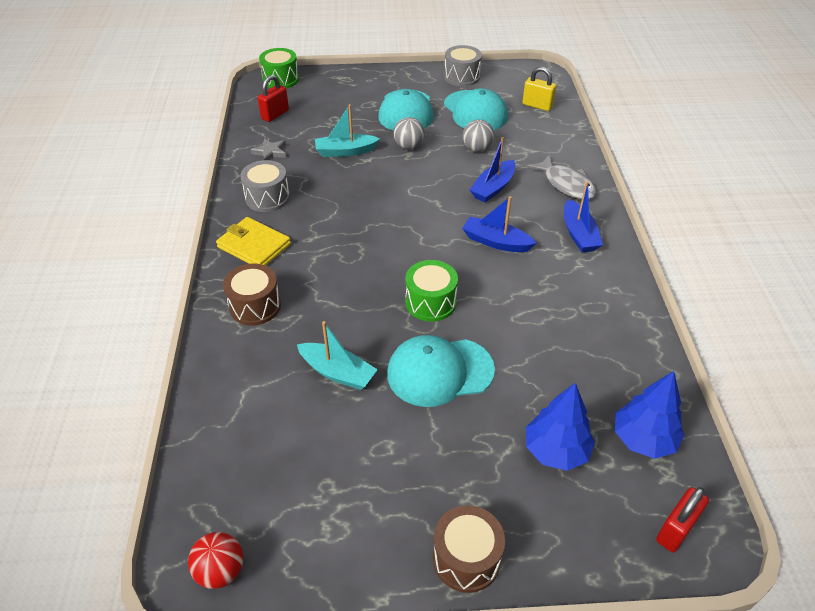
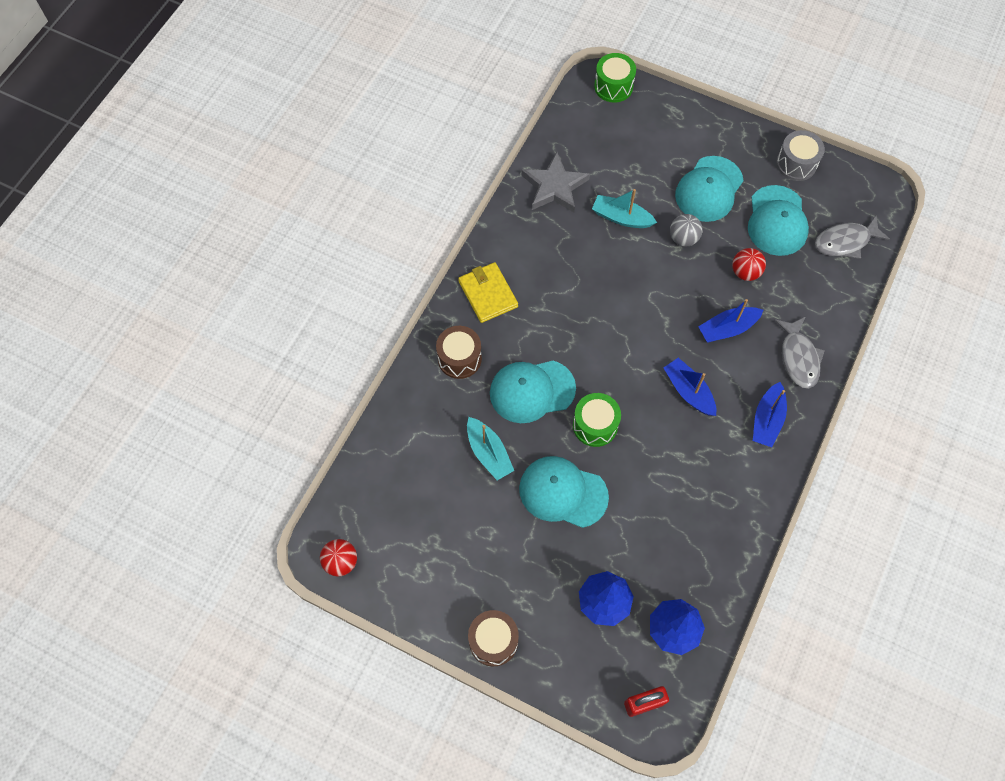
camera: 30 degrees right, 20 degrees up
(267, 198) = (524, 243): grey drum -> none
(270, 152) = (554, 187): grey star -> grey star, size x1.89
(275, 114) = (583, 136): red padlock -> none
(348, 301) = (532, 391): none -> turquoise cap
(477, 149) = (745, 272): grey ball -> red ball
(537, 105) = (845, 242): yellow padlock -> grey fish

